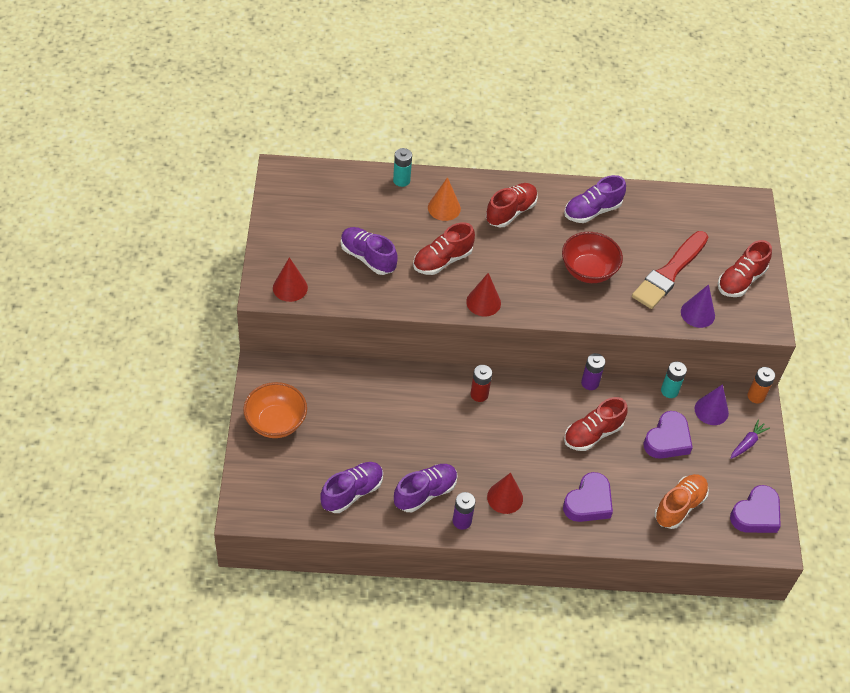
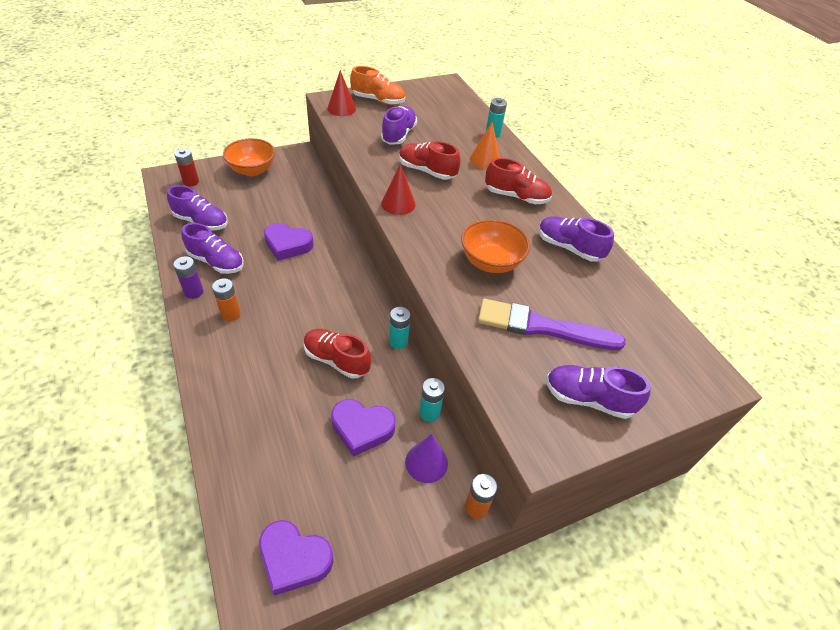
camera: 65 degrees right, 5 degrees down
(479, 394) = (339, 268): red battery -> red battery (191, 182)
(505, 497) = (230, 314): red cone -> orange battery
(588, 271) = (491, 262): red bowl -> orange bowl
(588, 502) = (249, 379): purple heart -> purple heart (287, 245)
(590, 383) = (398, 341): purple battery -> turquoise battery
(669, 272) = (542, 327): red brush -> purple brush
(679, 506) = (274, 466): orange shoe -> orange shoe (378, 100)
(697, 313) = (504, 367): purple cone -> none
(740, 280) = (588, 399): red shoe -> purple shoe
(747, 443) = (400, 517): purple carrot -> none

